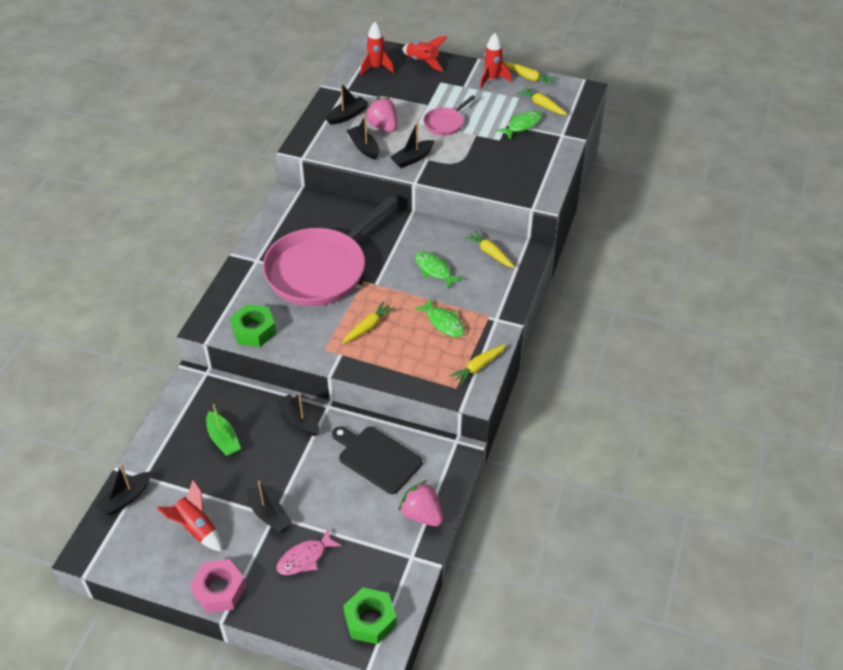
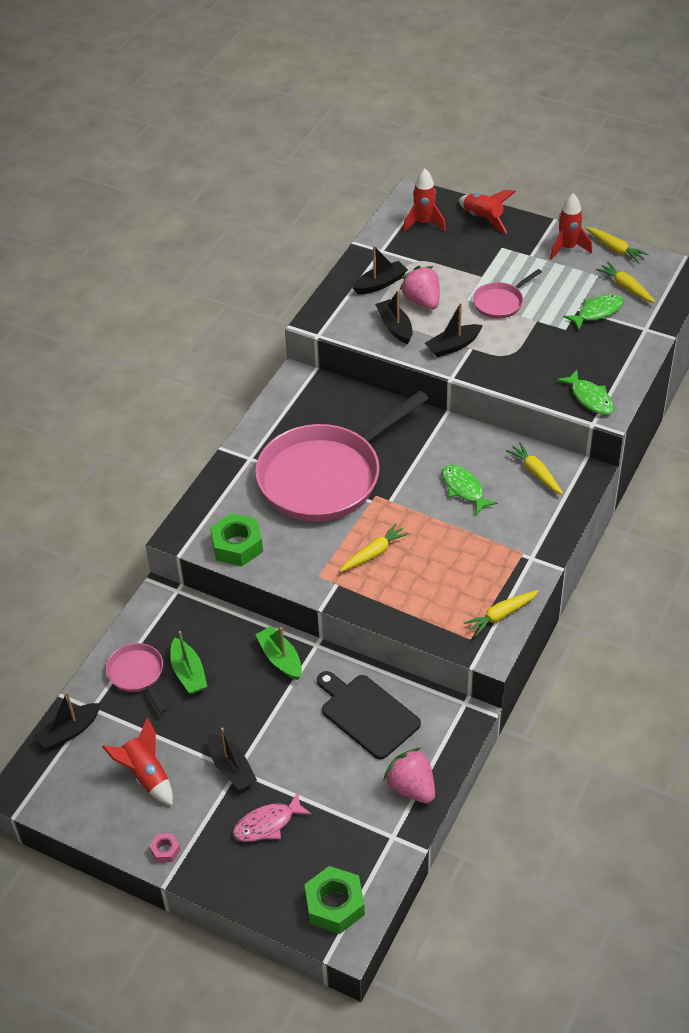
camera: 10 degrees right, 0 degrees up
(180, 445) = (137, 674): none -> pink pan
(219, 590) = (165, 850): pink nut -> pink nut, size x0.49
(299, 420) = (280, 658): black boat -> green boat
(444, 323) = (466, 556): green fish -> green fish (590, 398)

